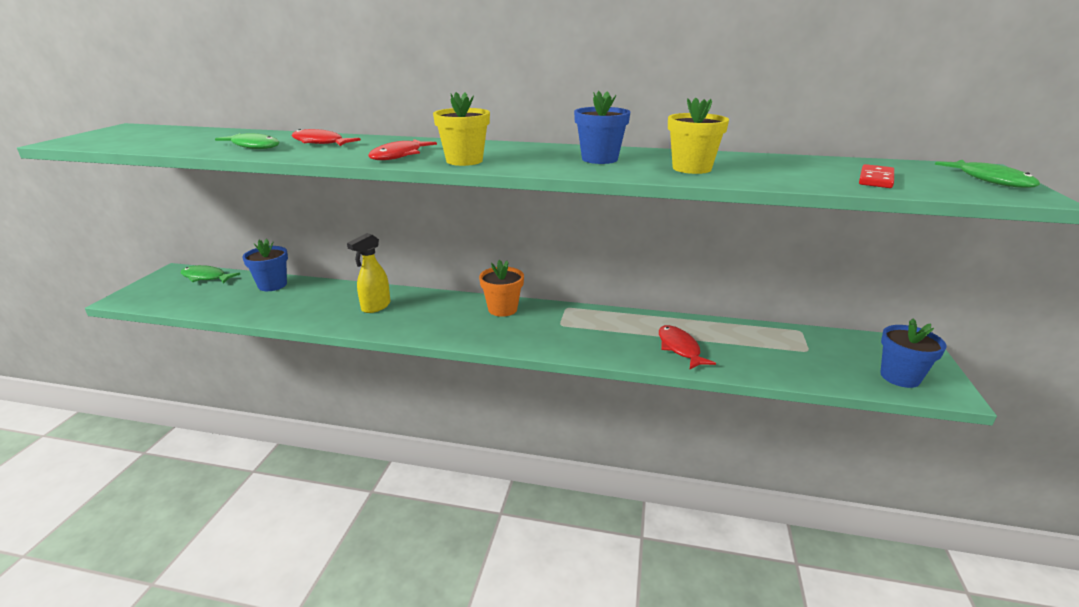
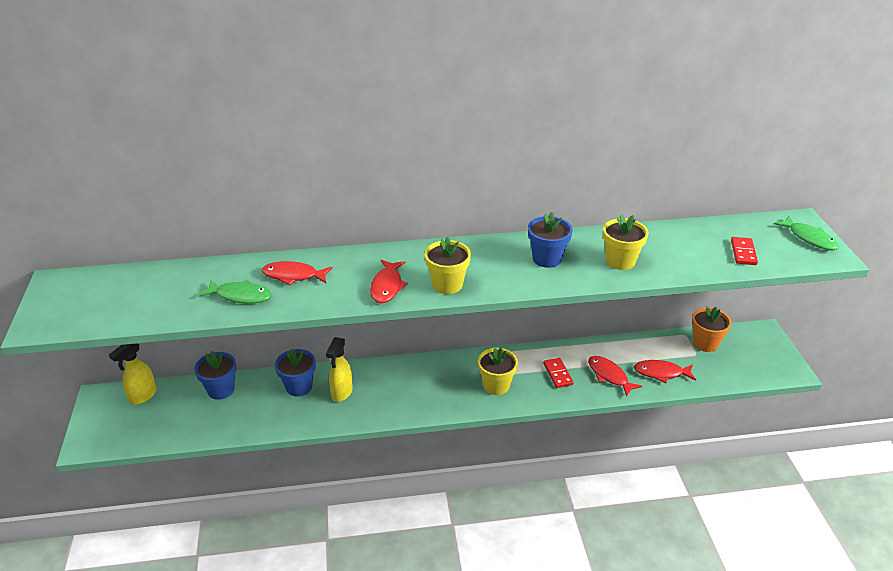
camera: 20 degrees left, 10 degrees up
(206, 277) = (142, 396): green fish -> yellow spray bottle
(502, 309) = (452, 368): orange flower pot -> orange flower pot (705, 343)
(538, 331) = (496, 385): none -> yellow flower pot
(616, 335) = (558, 374): none -> red domino
(750, 358) = (661, 373): none -> red fish
(900, 377) = (760, 365): blue flower pot -> blue flower pot (299, 387)

